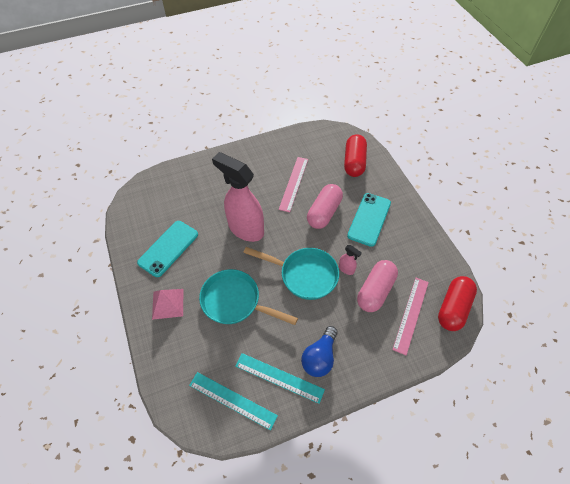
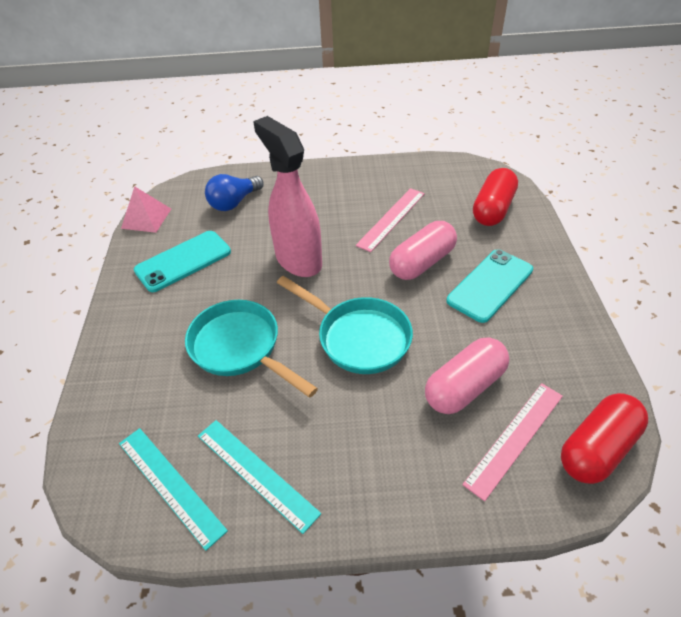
camera: 20 degrees right, 10 degrees down
(168, 303) = (147, 327): pink pyramid -> pink pyramid (146, 218)
(320, 357) = (334, 461): blue light bulb -> blue light bulb (234, 202)
(346, 269) = (428, 345): pink spray bottle -> none

